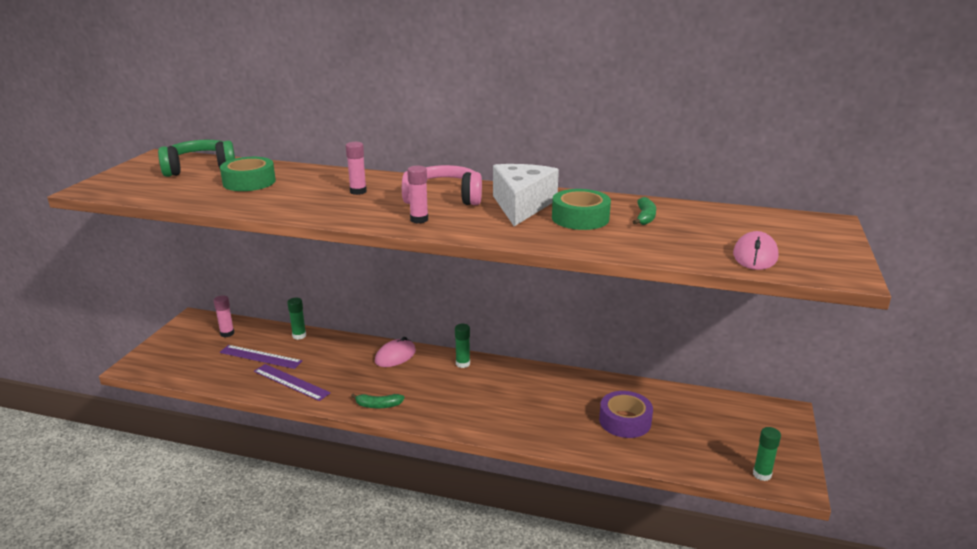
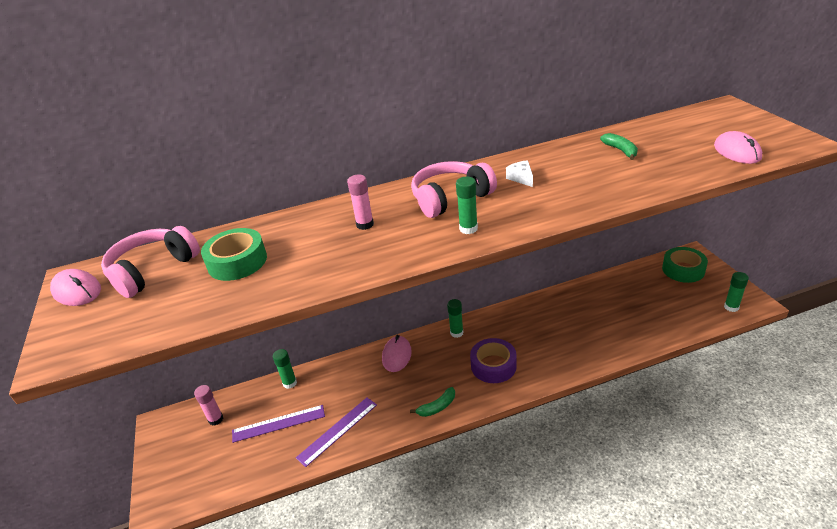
camera: 30 degrees left, 10 degrees up
(149, 164) = (77, 291): none -> pink mouse
(200, 168) = (153, 270): green headphones -> pink headphones
(291, 382) = (337, 430): purple ruler -> purple ruler turned 45 degrees counterclockwise
(419, 219) = (468, 229): pink glue stick -> green glue stick
(521, 205) = (521, 178): white cheese -> white cheese, size x0.41
(580, 218) = (581, 171): green tape -> green tape (683, 270)
(625, 421) = (616, 315): purple tape -> purple tape (493, 365)

